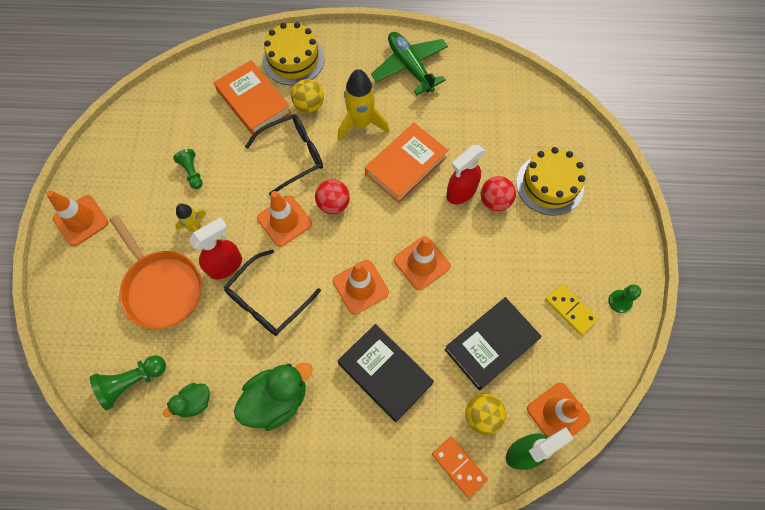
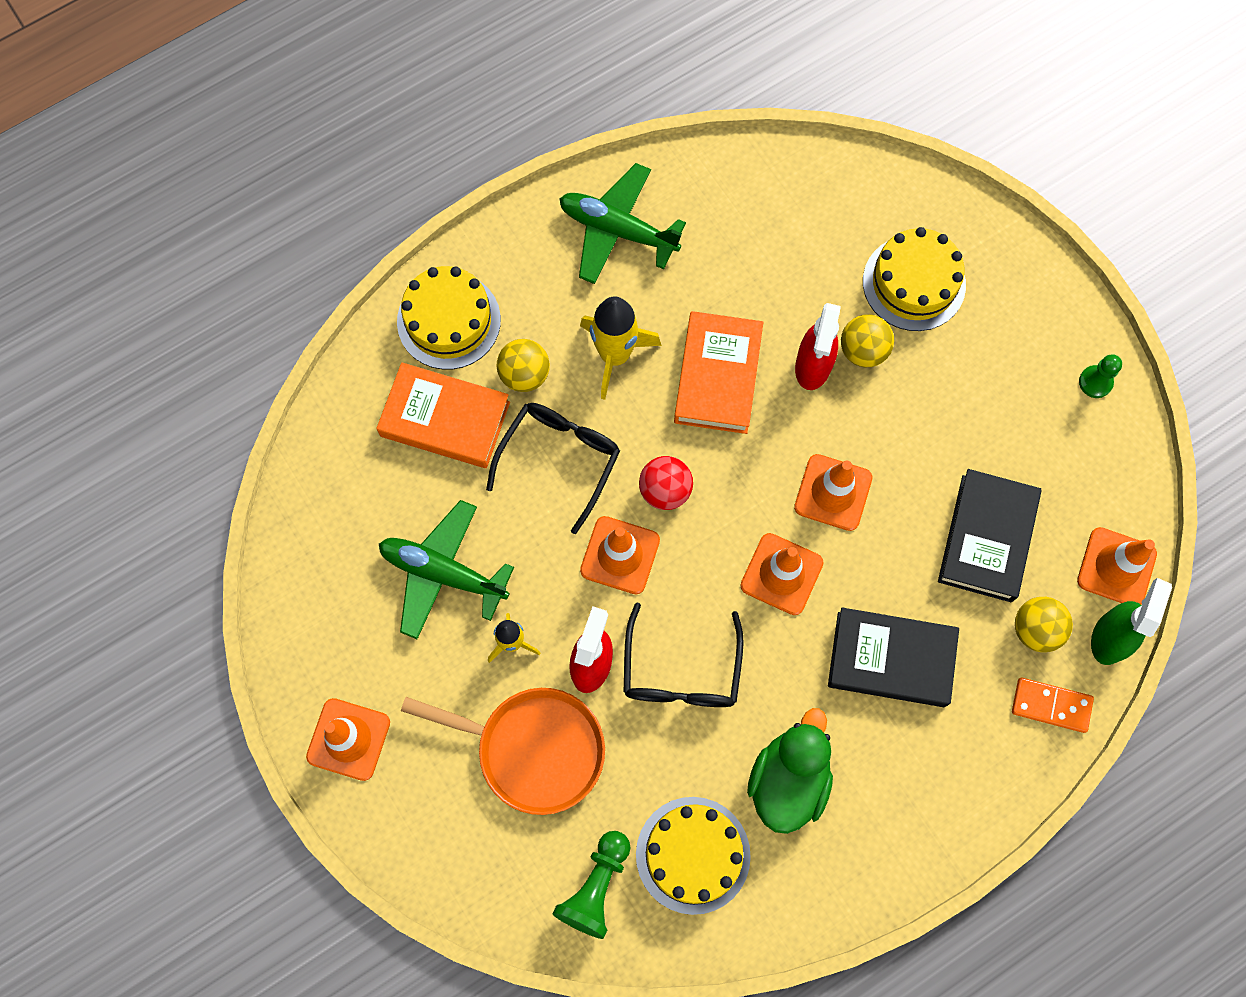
camera: 35 degrees left, 5 degrees up
(192, 172) = (443, 573): green pawn -> green plane
(194, 402) = (693, 855): green duck -> yellow cake
(495, 201) = (863, 350): red ball -> yellow ball
(570, 310) = (1047, 432): yellow domino -> none

